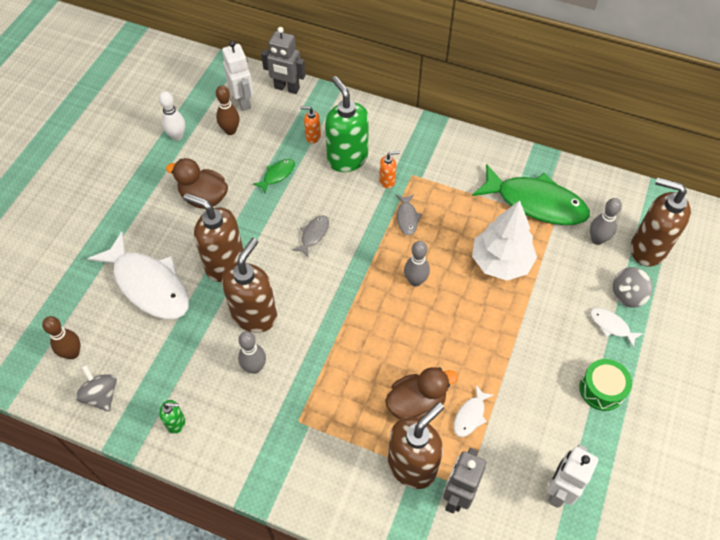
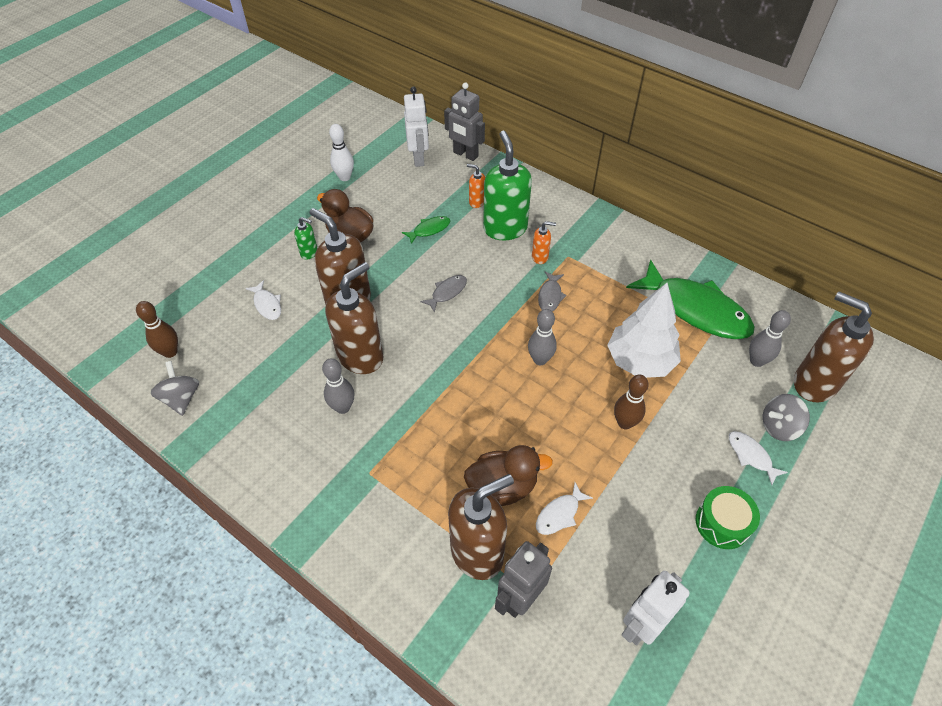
camera: 15 degrees right, 5 degrees down
(149, 285) = (267, 304): white fish -> white fish, size x0.43
(176, 423) = (244, 443): green soap dispenser -> green soap dispenser (309, 252)
(230, 131) = (397, 182): brown bowling pin -> brown bowling pin (624, 423)

